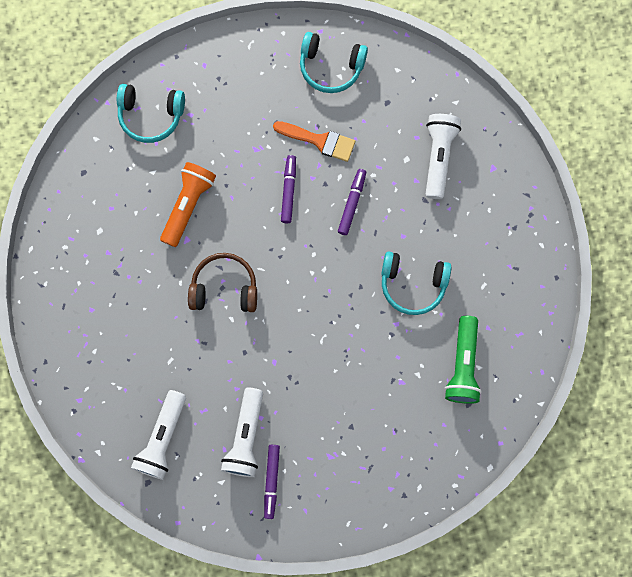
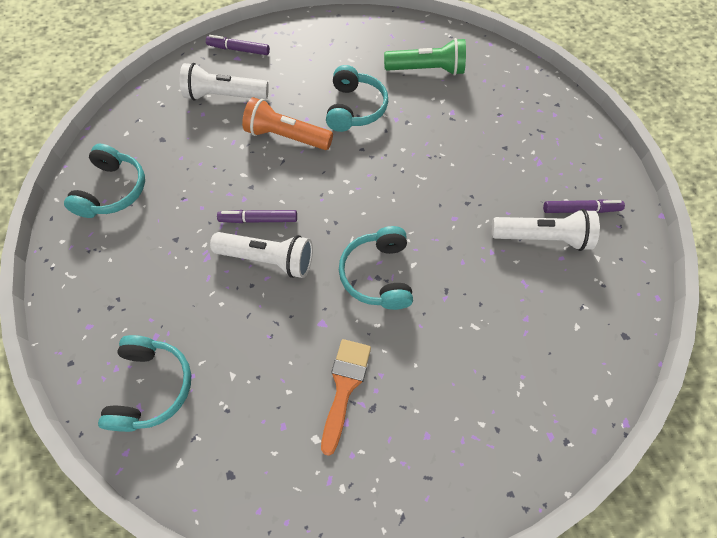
camera: 95 degrees left, 15 degrees down
(163, 439) = (569, 324): white flashlight -> white flashlight (268, 259)
(188, 205) = (277, 326): orange flashlight -> orange flashlight (286, 137)
(224, 288) = (378, 275): brown headphones -> turquoise headphones
(319, 141) = (200, 195): orange brush -> orange brush (344, 387)
(352, 203) = (273, 161): purple marker -> purple marker (239, 50)

